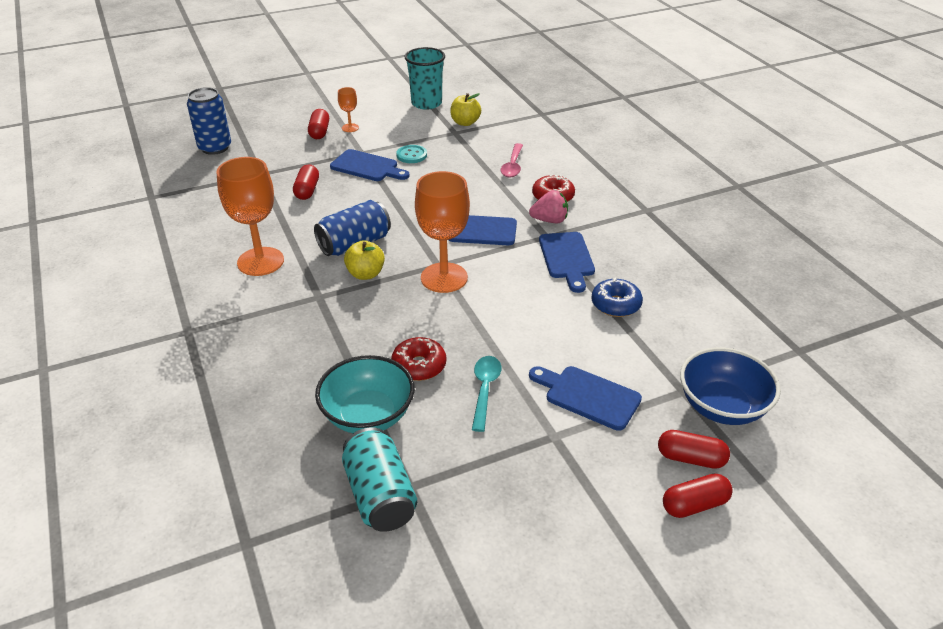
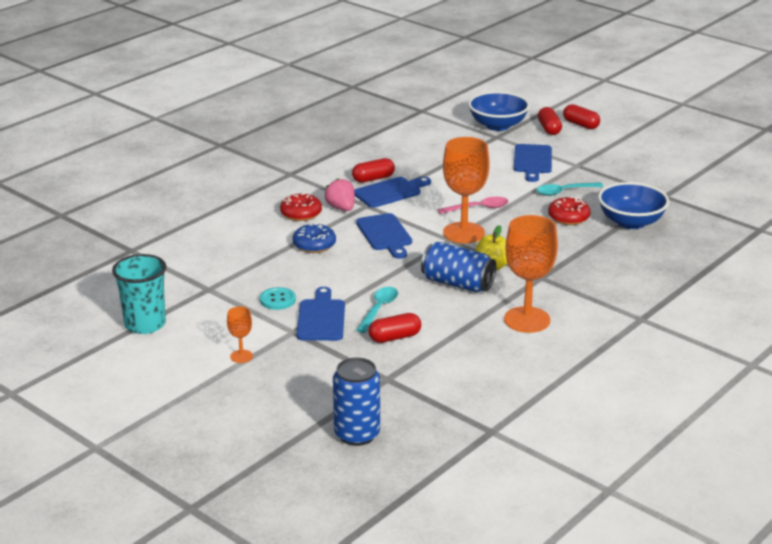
camera: 115 degrees left, 10 degrees down
(319, 132) = (266, 374): red capsule -> red capsule (373, 179)
(354, 194) = (378, 309): none -> turquoise spoon
(368, 415) = (631, 222): turquoise bowl -> blue bowl
(380, 495) = (681, 202): turquoise can -> none
(465, 122) = (181, 288): yellow apple -> none
(513, 165) = (258, 242): pink spoon -> pink spoon (478, 208)
(615, 304) = (431, 167): blue donut -> blue donut (314, 245)

